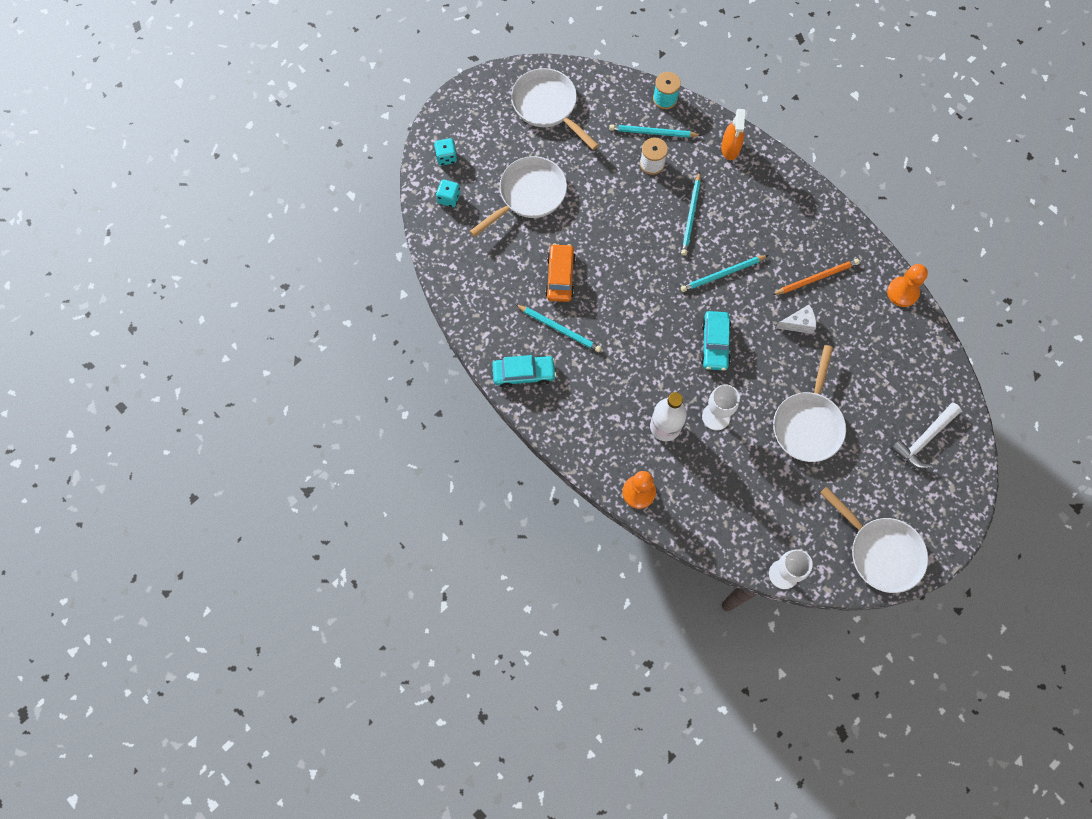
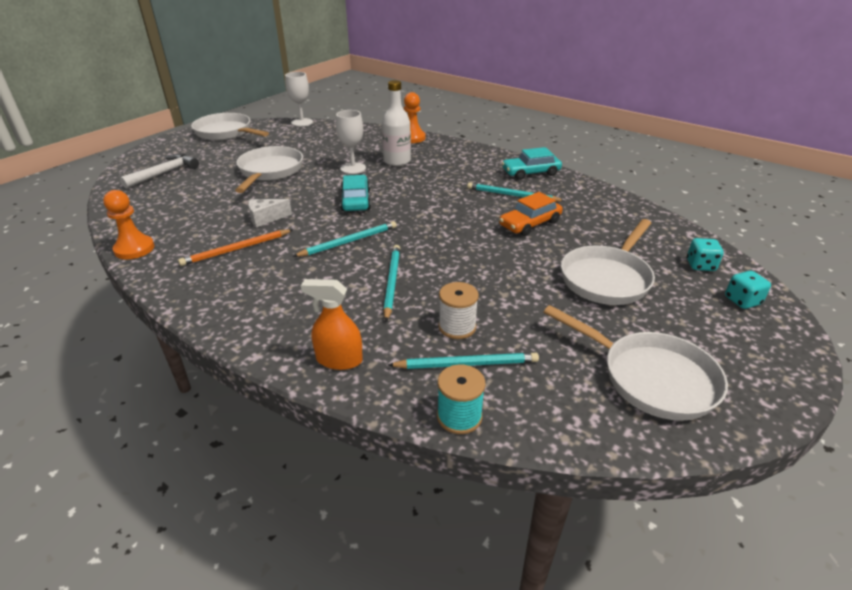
camera: 170 degrees right, 35 degrees down
(560, 276) = (529, 224): orange car -> orange car turned 60 degrees clockwise
(730, 148) = (339, 360): orange spray bottle -> orange spray bottle turned 75 degrees counterclockwise

